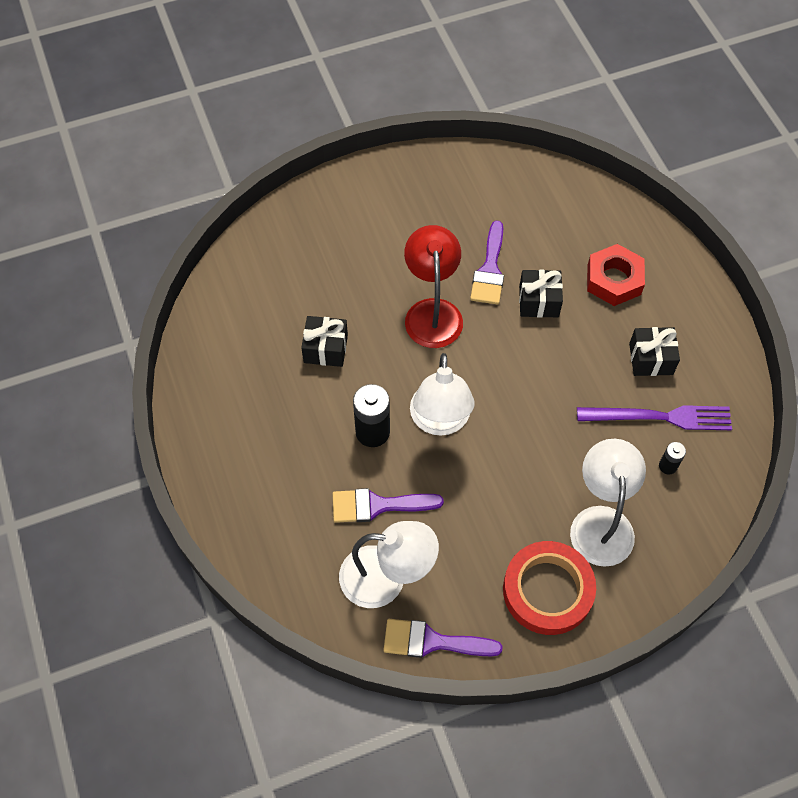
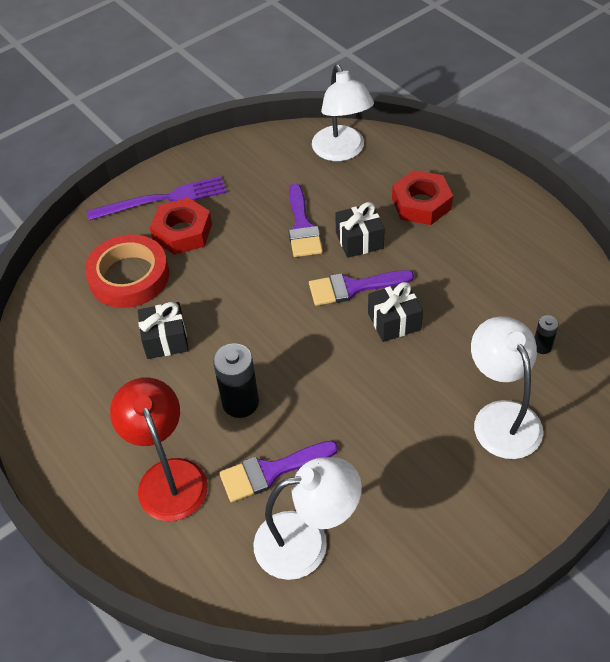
camera: 15 degrees left, 10 degrees down
(375, 240) = (182, 232): none -> red nut
(432, 312) = (261, 277): red lamp -> red lamp (168, 476)
(432, 641) = (379, 590): purple brush -> purple brush (353, 287)
(440, 421) = (305, 372): white lamp -> white lamp (342, 151)
(547, 590) = (477, 499): red tape -> red tape (129, 276)
(651, 359) = (484, 259): black gift -> black gift (394, 321)
(660, 417) = (515, 306): purple fork -> purple fork (163, 199)

